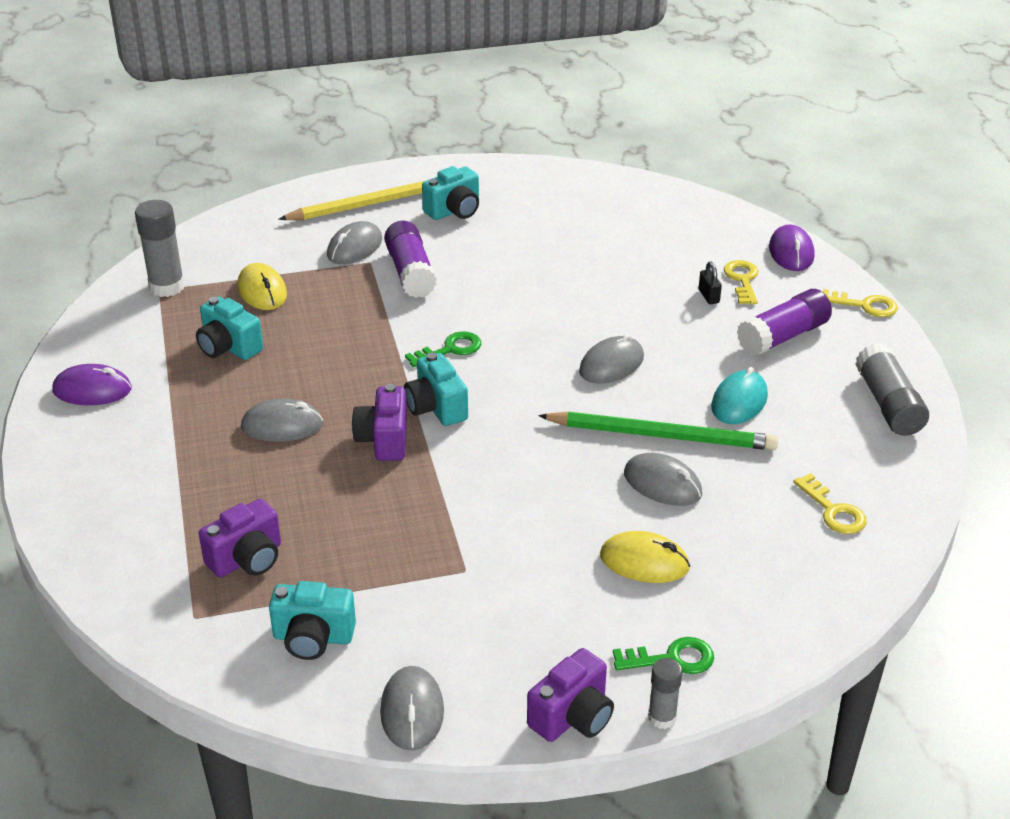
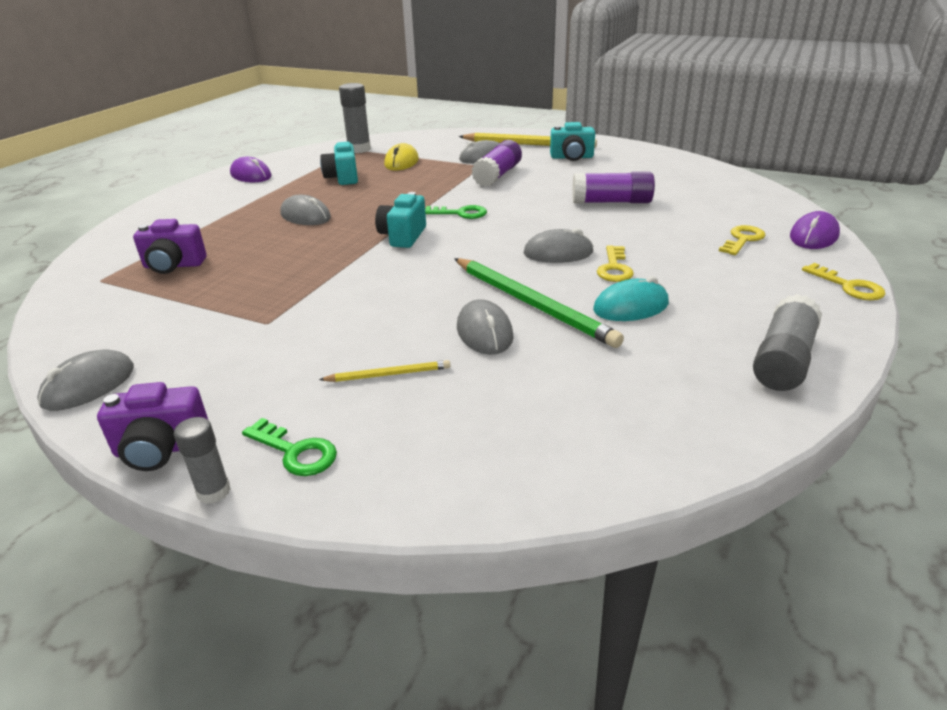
camera: 40 degrees right, 5 degrees down
(313, 638) = (125, 317): turquoise camera -> none
(384, 440) = (345, 240): purple camera -> none
(644, 562) = (388, 374): yellow mouse -> yellow pencil
(708, 296) = (698, 240): black padlock -> none
(783, 336) = (733, 281): purple glue stick -> purple glue stick (611, 202)
(833, 511) = (610, 414): yellow key -> yellow key (614, 268)

